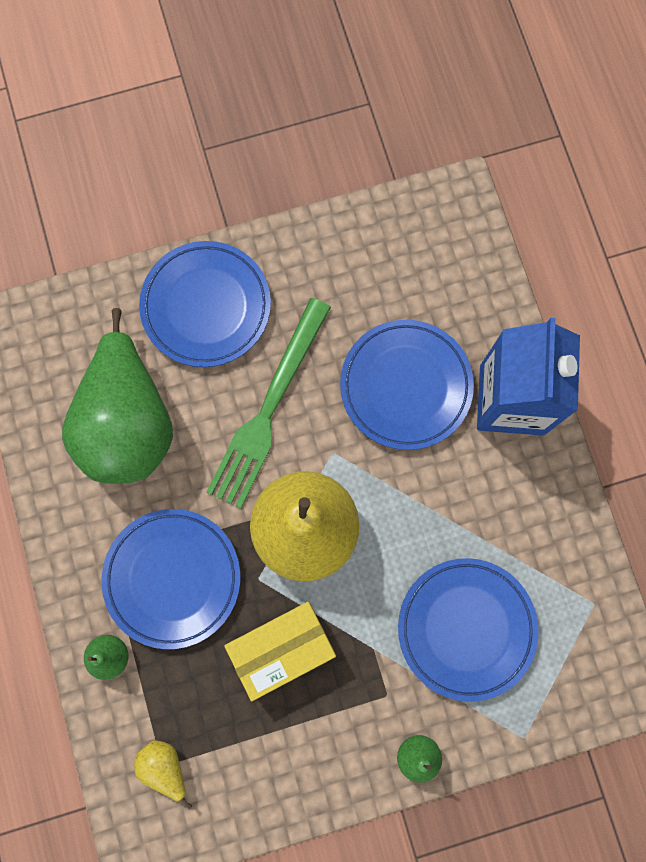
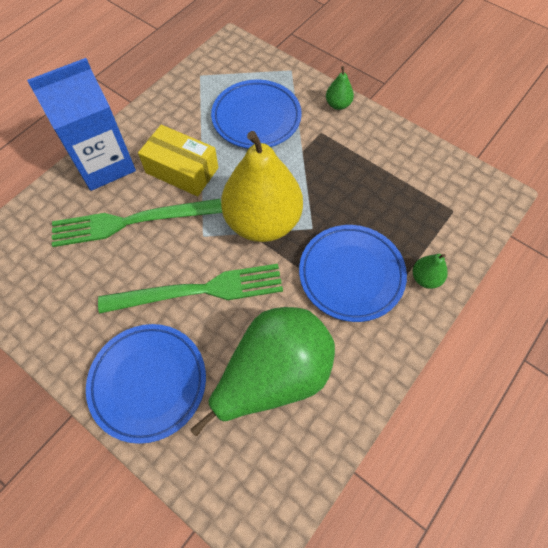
camera: 125 degrees left, 15 degrees down
(164, 766) = (452, 209): yellow pear -> none
(282, 648) = (340, 192): yellow box -> yellow box (182, 170)
(405, 386) = (131, 222): blue plate -> green fork

